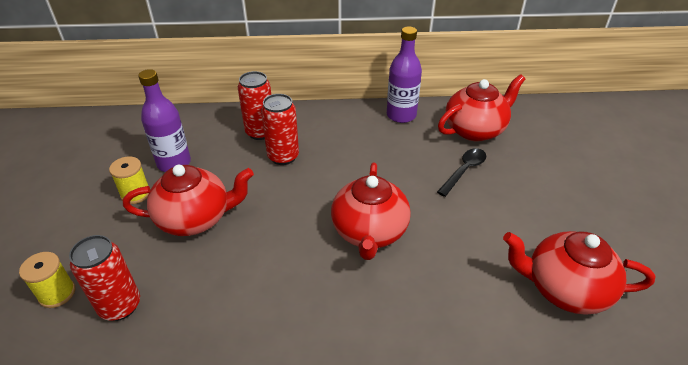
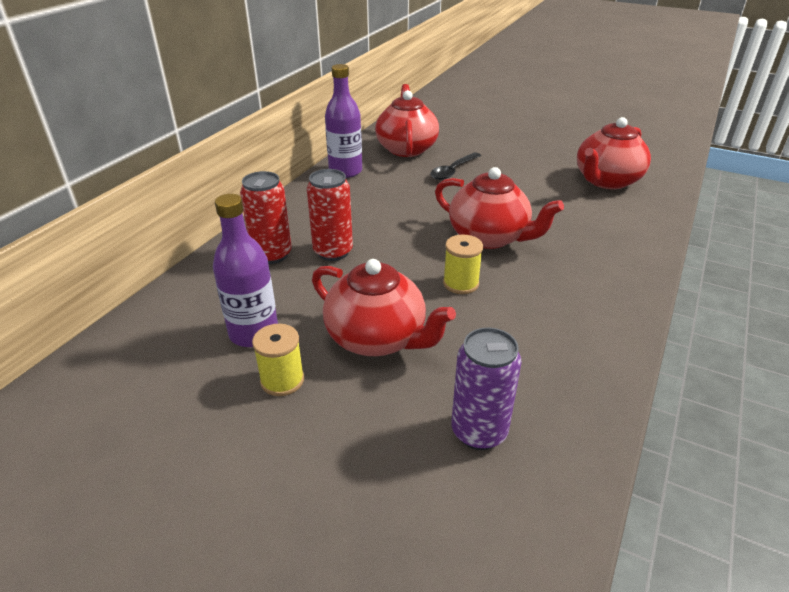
camera: 60 degrees left, 5 degrees down
(57, 293) = (417, 493): yellow spool -> yellow spool (461, 283)
(120, 306) = (479, 431): red can -> purple can
(195, 218) = (377, 338): red teapot -> red teapot turned 105 degrees clockwise
(464, 171) = (453, 171): black spoon -> black spoon turned 120 degrees counterclockwise

